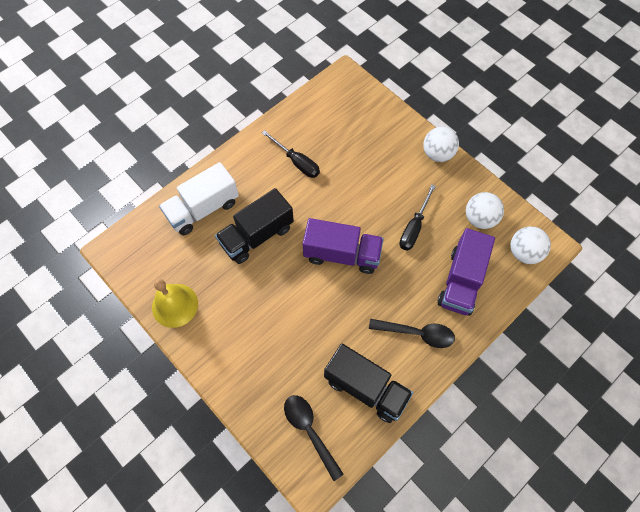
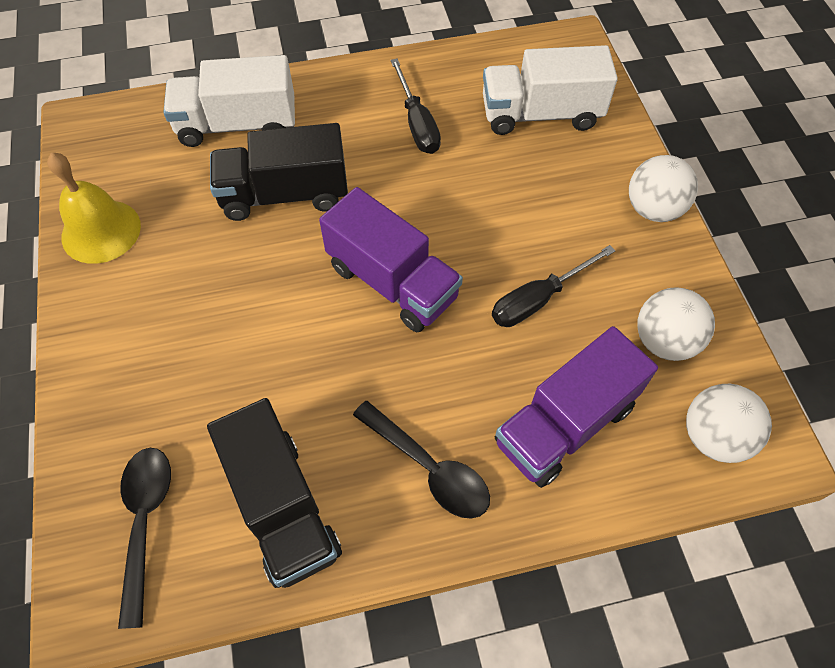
camera: 30 degrees right, 5 degrees down
(355, 127) = (541, 114): none -> white truck

